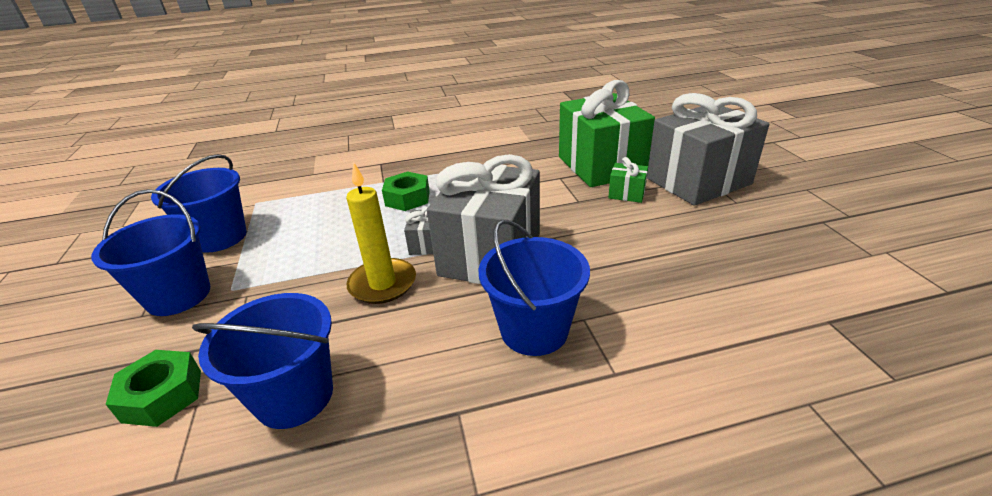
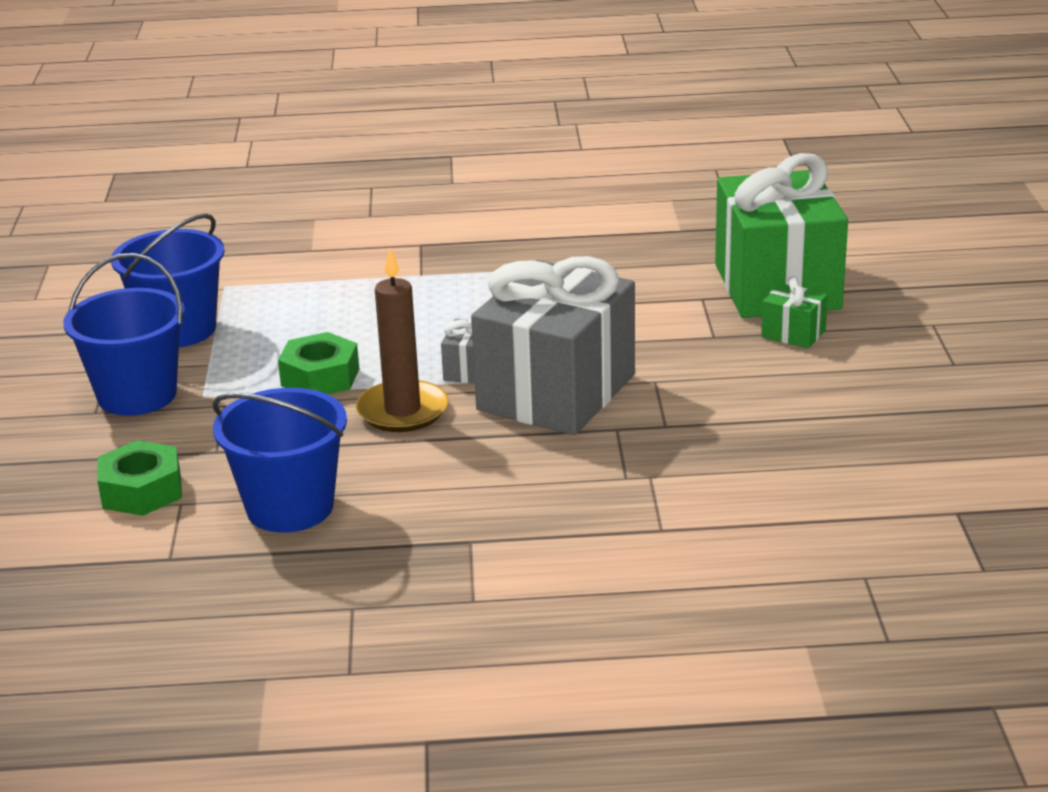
camera: 10 degrees right, 5 degrees down
(382, 284) = (402, 411): yellow candle -> brown candle
(407, 198) = (455, 304): green nut -> green nut (320, 377)
(534, 330) = (583, 480): blue bucket -> none
(698, 181) = (917, 327): grey gift -> none

